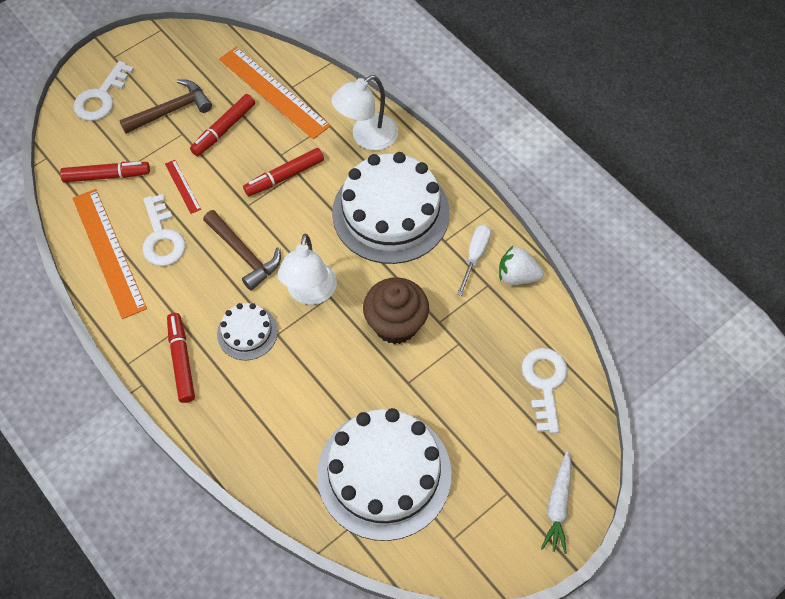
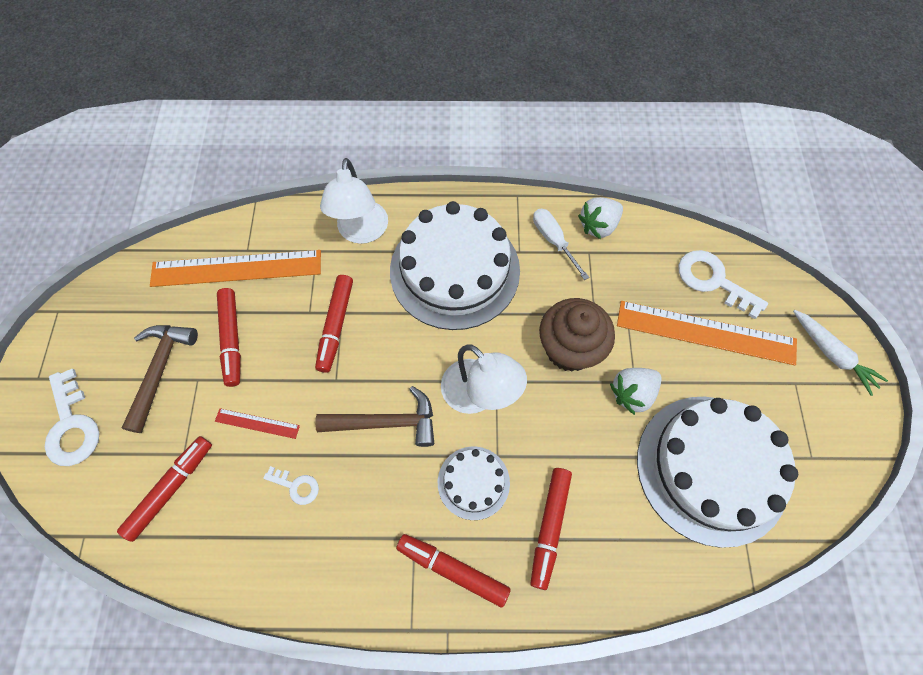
camera: 50 degrees left, 5 degrees up
(109, 252) = (263, 553): orange ruler -> orange ruler (705, 332)
(162, 237) = (296, 486): white key -> white key, size x0.54
(255, 398) = (549, 527): none -> red marker
(397, 386) = (632, 393): none -> white strawberry

